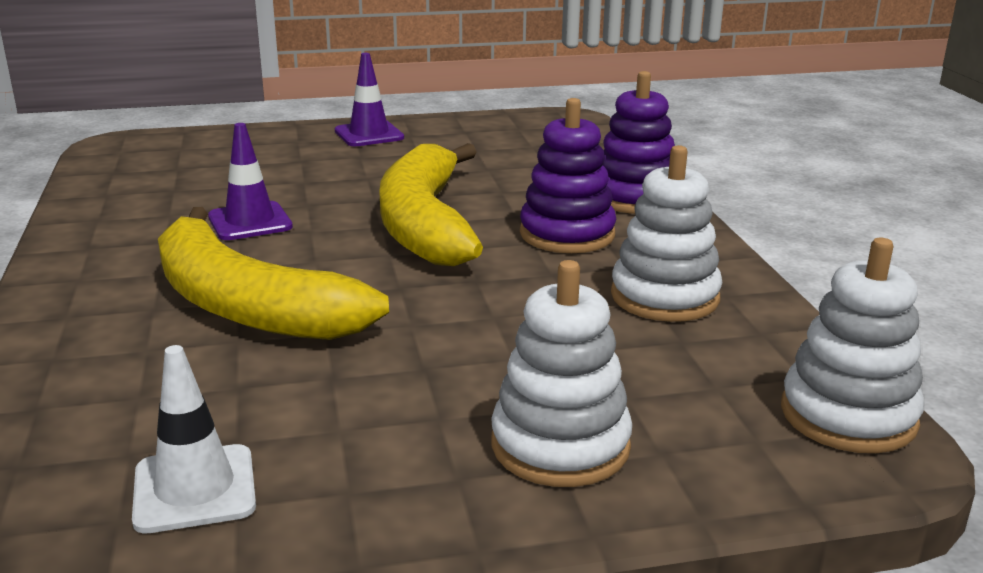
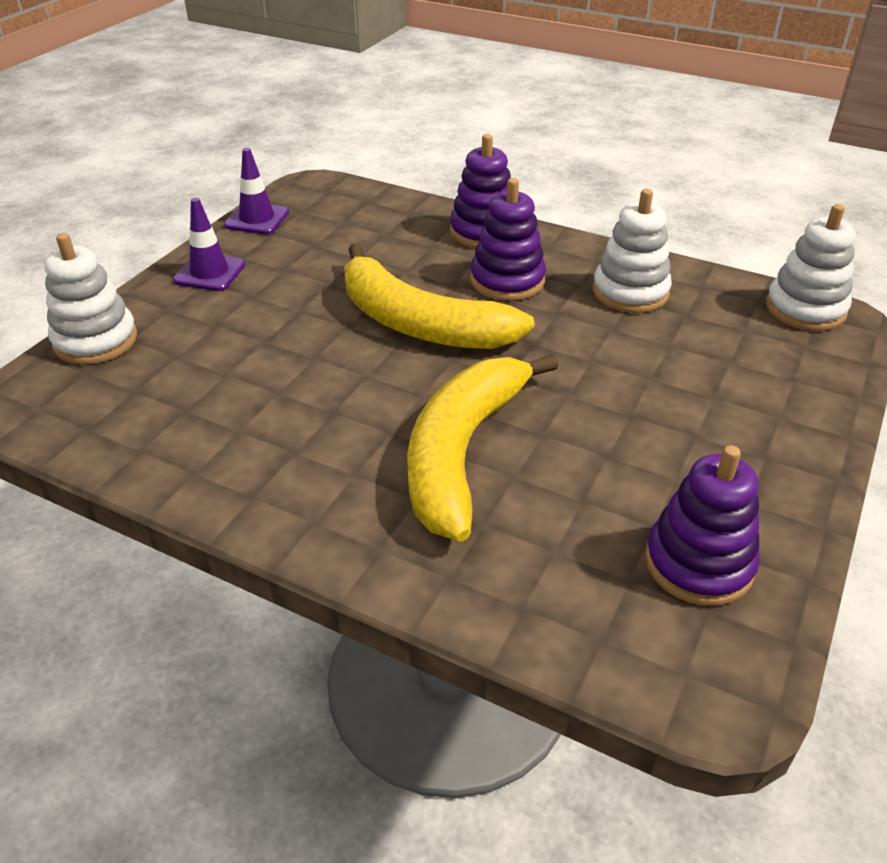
camera: 50 degrees left, 15 degrees up
(195, 489) = (698, 564): white traffic cone -> purple stacking toy
(246, 305) = (462, 452): yellow banana -> yellow banana turned 120 degrees clockwise
(250, 222) = (312, 396): purple traffic cone -> purple traffic cone (257, 219)
(560, 445) = (761, 407): white stacking toy -> white stacking toy (95, 340)

